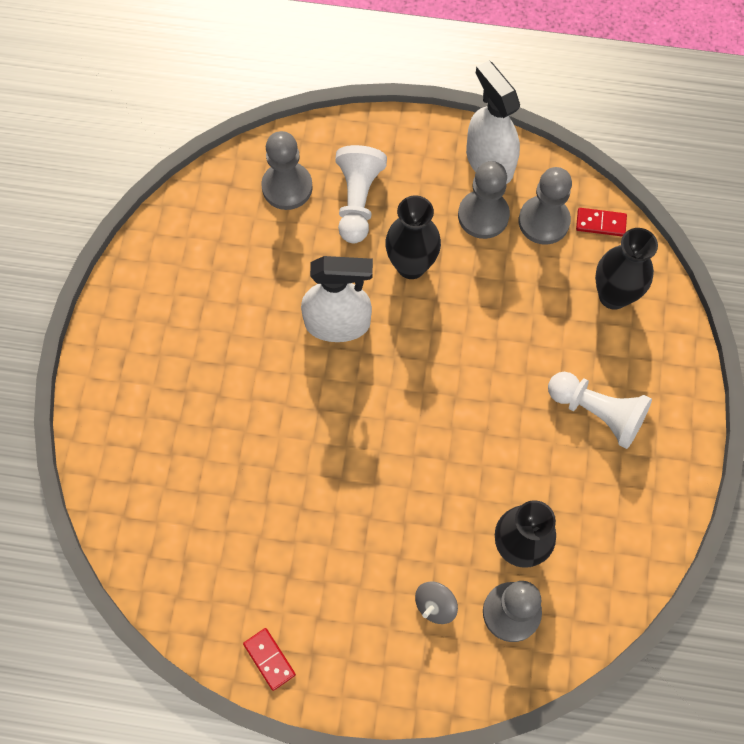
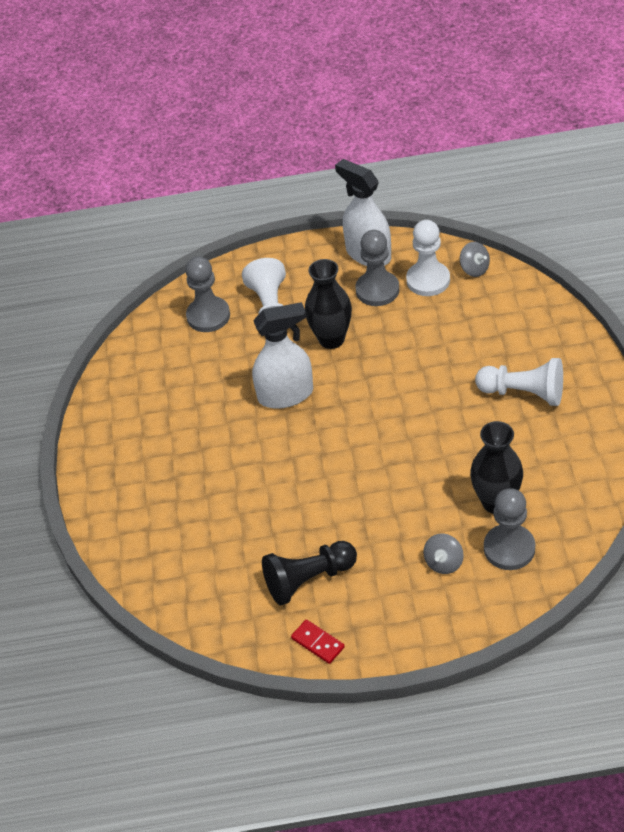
camera: 10 degrees left, 20 degrees down
(285, 575) = (308, 580): none -> black pawn
(543, 221) = (428, 280): grey pawn -> white pawn
(600, 223) = (474, 269): red domino -> grey spinning top
(613, 295) = (504, 313): black vase -> none

